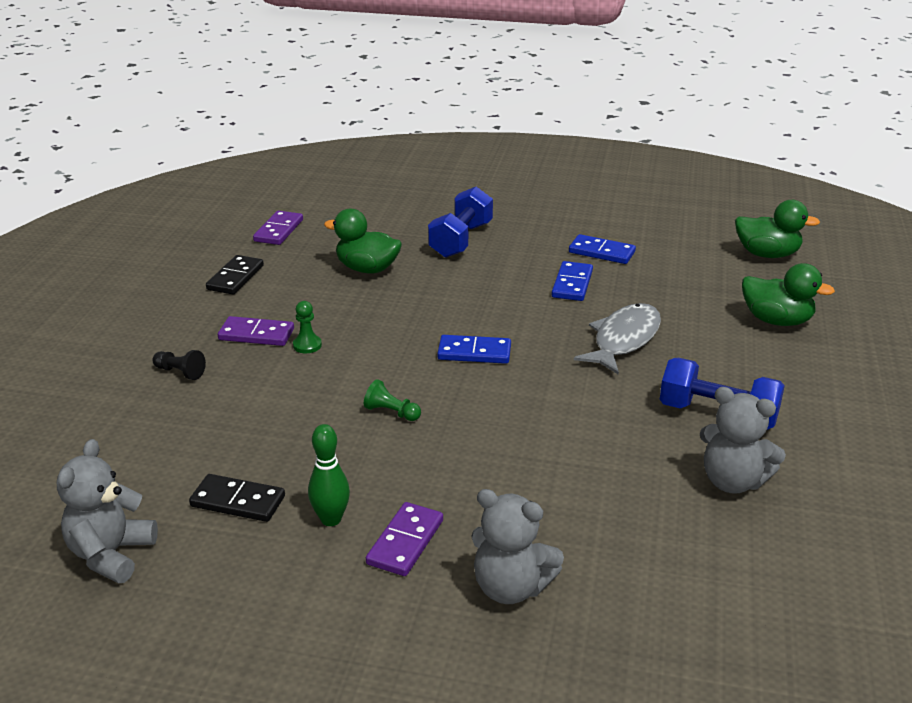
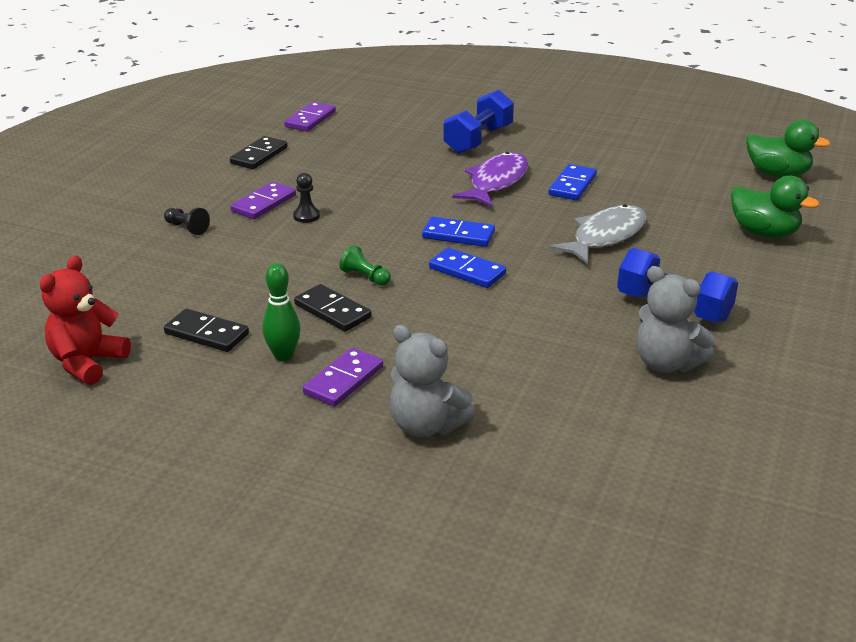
camera: 10 degrees right, 0 degrees up
(111, 554) = (87, 363): grey teddy bear -> red teddy bear
(256, 334) = (263, 203): purple domino -> purple domino turned 75 degrees counterclockwise
(307, 345) = (306, 216): green pawn -> black pawn
(367, 269) = (381, 157): green duck -> none
(368, 457) = (332, 311): none -> black domino
(494, 287) = (496, 182): none -> purple fish
(601, 252) = (611, 160): blue domino -> blue domino (467, 271)

